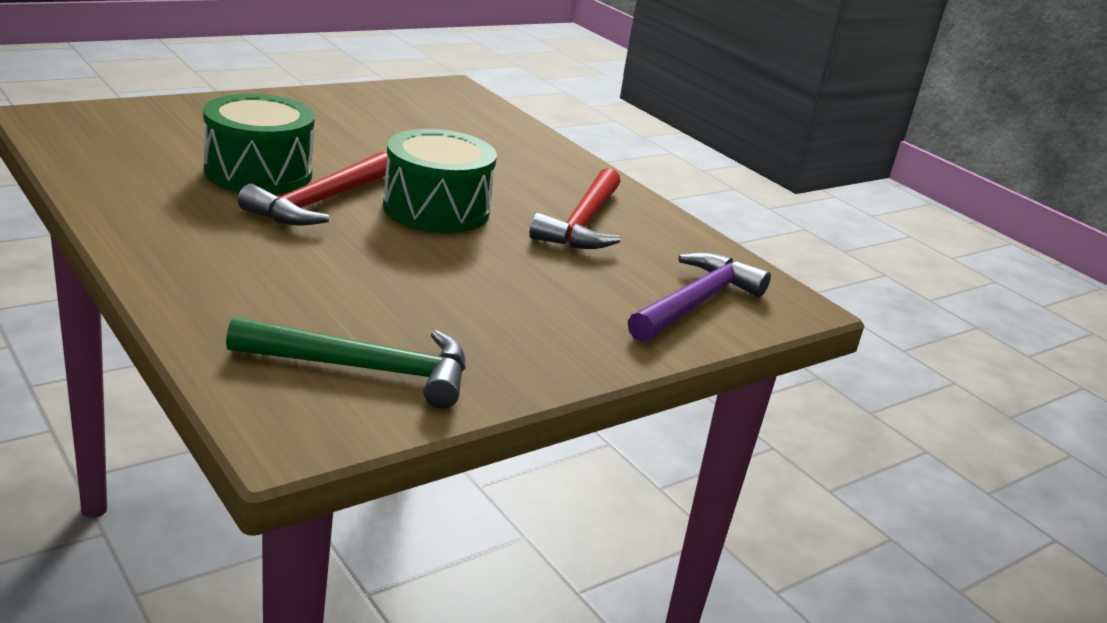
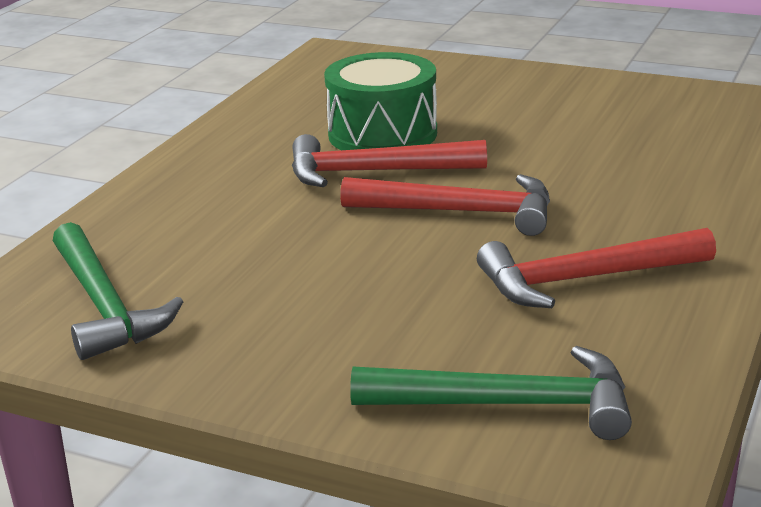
camera: 65 degrees right, 0 degrees up
(436, 209) = (461, 212): green drum -> red hammer
(695, 303) = (508, 404): purple hammer -> green hammer

